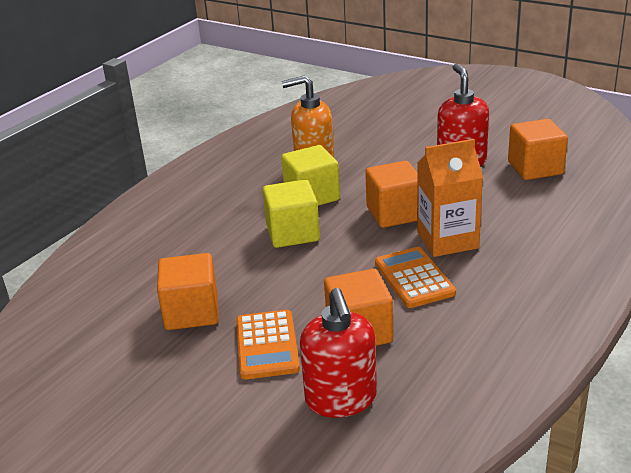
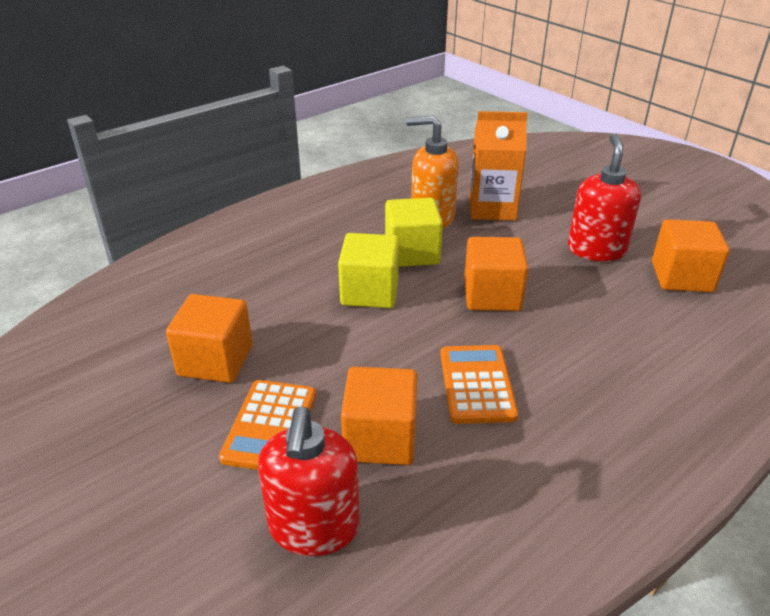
camera: 15 degrees right, 5 degrees up
(447, 240) = (538, 344): orange carton -> orange carton (492, 208)

